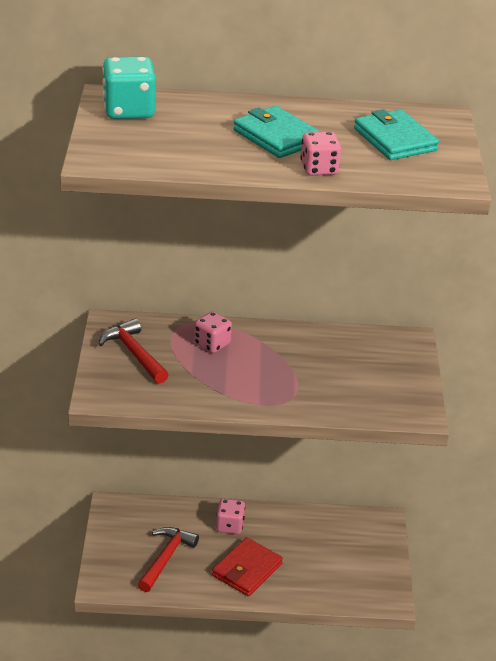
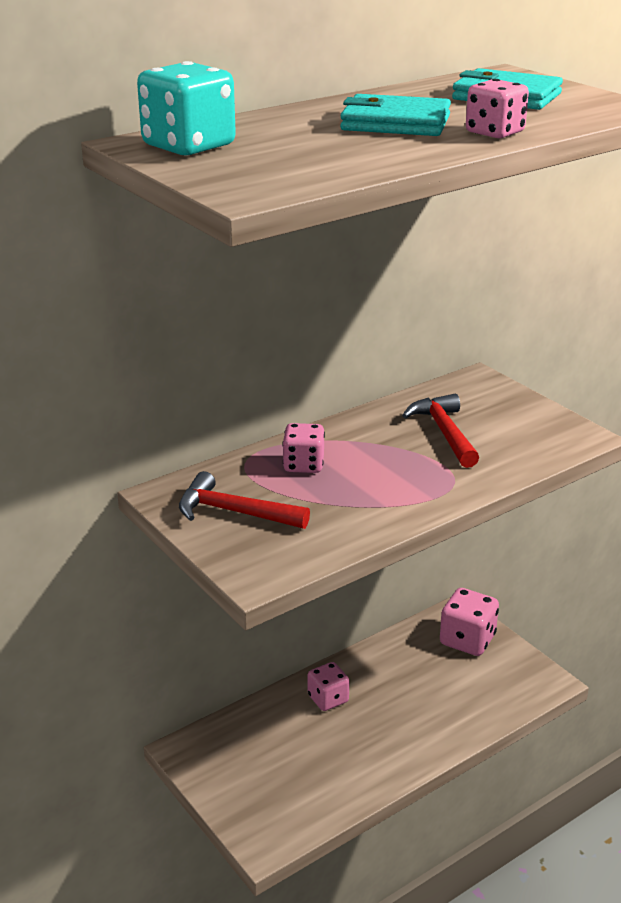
camera: 35 degrees left, 5 degrees down
(166, 558) = (302, 771): red hammer -> red hammer (445, 433)
(247, 570) = (394, 733): red wallet -> none
(367, 542) = (467, 640): none -> pink dice

